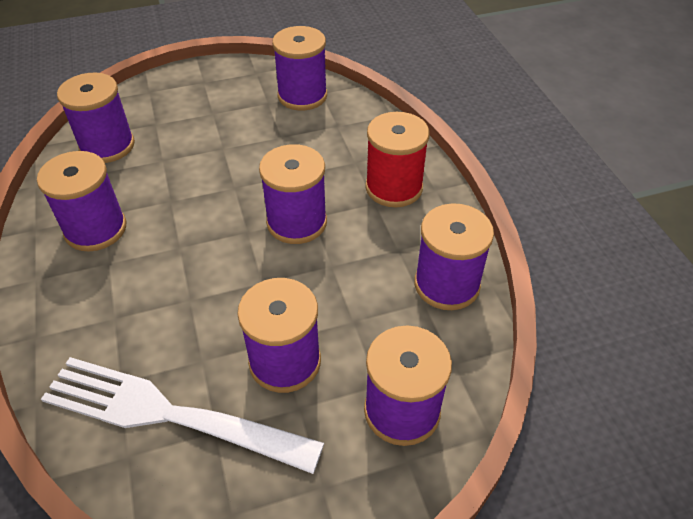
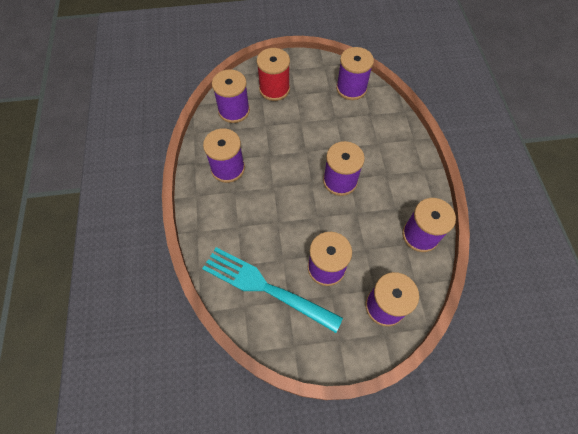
camera: 10 degrees right, 15 degrees up
(172, 414) = (266, 288): white fork -> turquoise fork
(394, 188) = (399, 165): red spool -> red spool (274, 89)

